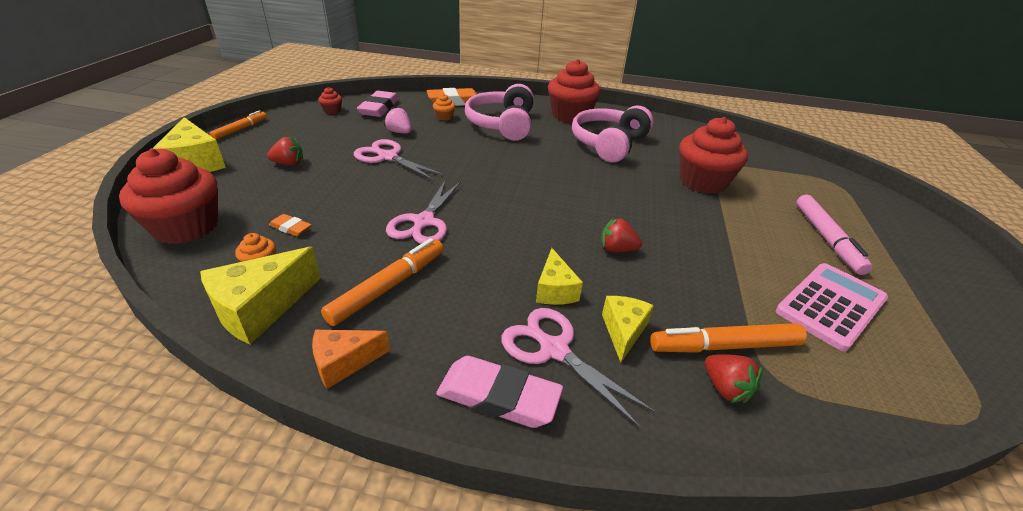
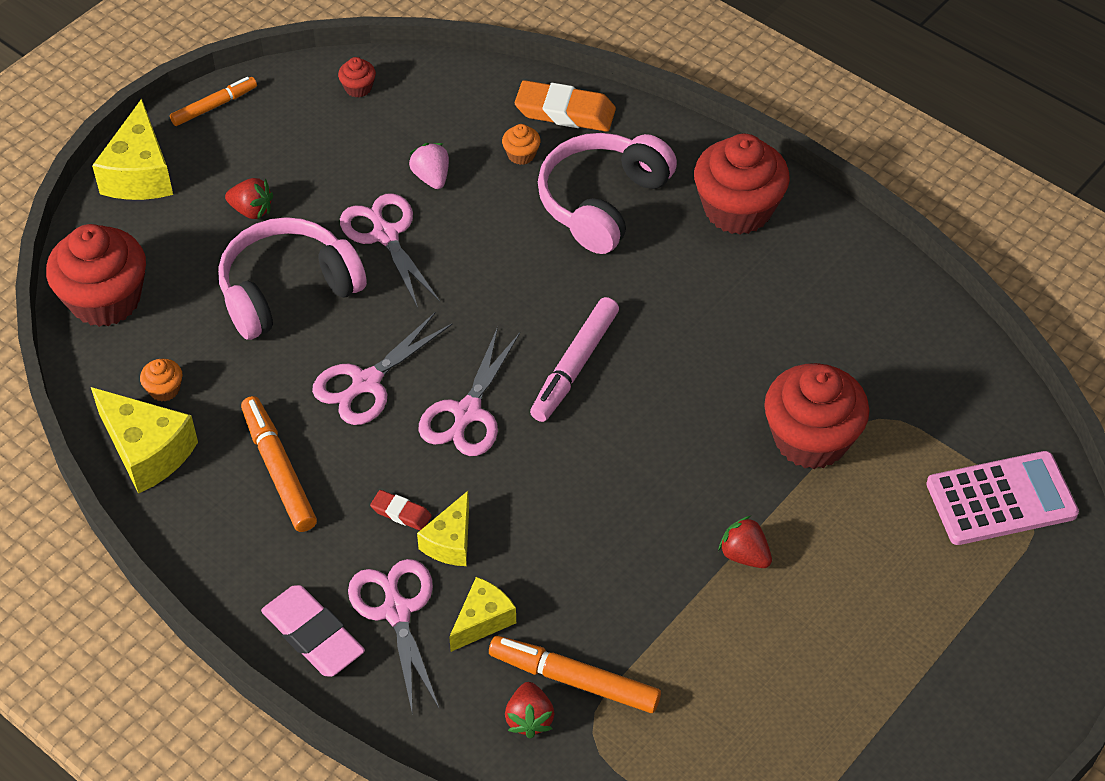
camera: 30 degrees right, 15 degrees up
(260, 309) = (147, 451): yellow cheese -> yellow cheese turned 120 degrees counterclockwise
(291, 228) = (213, 340): orange eraser -> none
(344, 363) = (198, 545): orange cheese -> none
(379, 108) = (432, 100): pink eraser -> none
(389, 287) = (279, 470): orange marker -> orange marker turned 90 degrees counterclockwise
(504, 219) = (467, 413): none -> pink scissors
(504, 284) = (401, 513): none -> red eraser
(609, 144) = (740, 305): pink headphones -> pink headphones (287, 290)
(617, 249) = (570, 513): red strawberry -> red strawberry (744, 555)
(826, 239) = (876, 604): pink marker -> pink marker (574, 366)
(831, 306) = (755, 689): pink calculator -> pink calculator (1001, 499)

